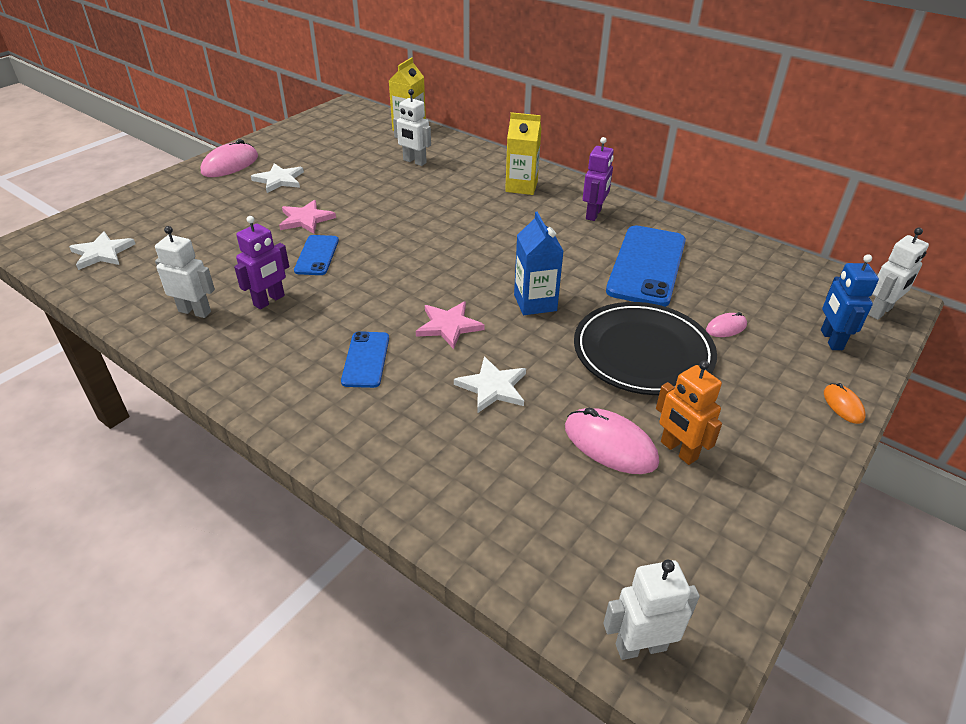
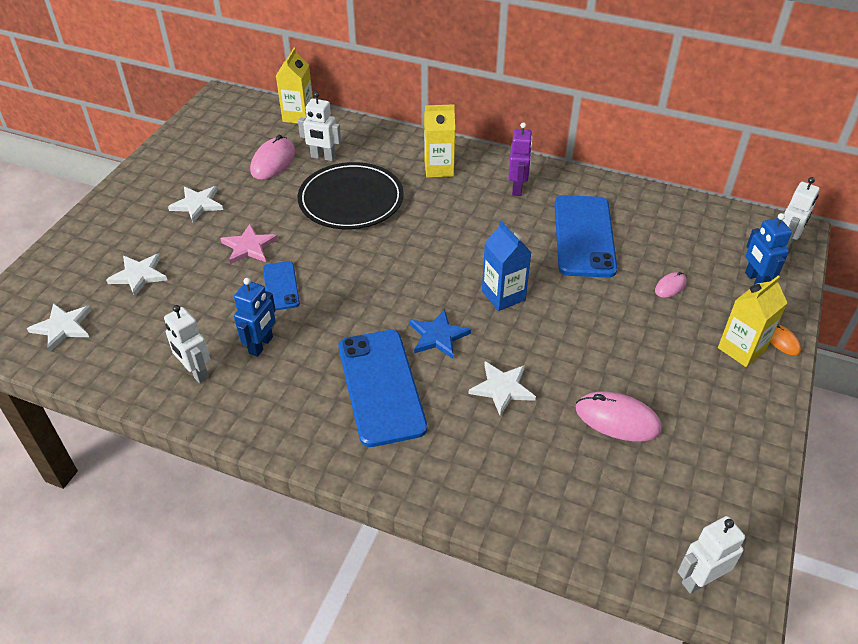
camera: 15 degrees left, 5 degrees up
(194, 225) = (139, 275): none -> white star
(195, 311) = (196, 372): white robot -> white robot turned 135 degrees counterclockwise
(230, 164) = (135, 195): pink mouse -> pink mouse (273, 161)
(269, 300) = (261, 345): purple robot -> blue robot
(366, 359) = (381, 386): blue phone -> blue phone, size x1.90
(449, 326) = (438, 336): pink star -> blue star
(643, 352) = (612, 326): black plate -> black plate (351, 200)
(678, 450) = (671, 412): orange robot -> none
(789, 404) = (741, 349): none -> yellow carton

